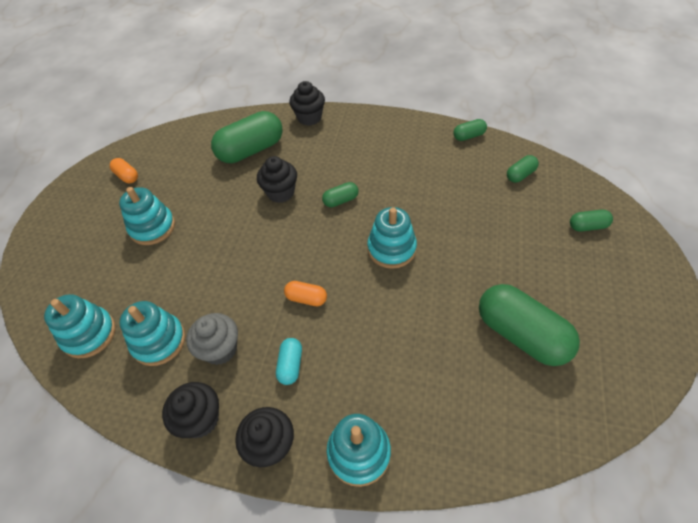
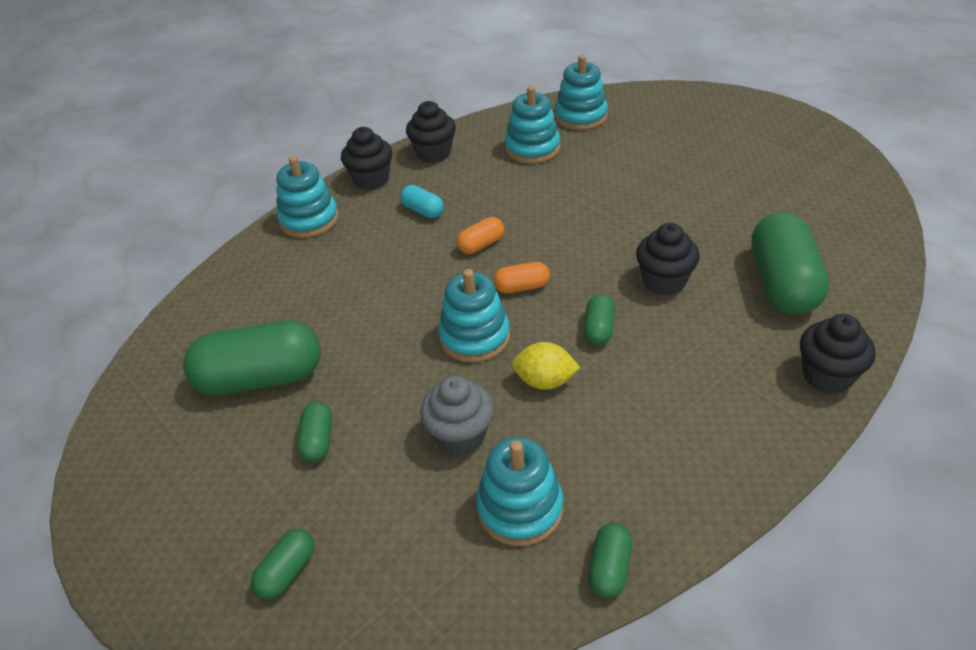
camera: 125 degrees right, 10 degrees down
(127, 176) = (807, 170): orange capsule -> orange capsule (522, 287)
(152, 227) = (691, 172): turquoise stacking toy -> turquoise stacking toy (520, 508)
(220, 349) = (485, 178): grey cupcake -> grey cupcake (460, 436)
(396, 202) = (545, 381): none -> yellow lemon
(520, 175) = (455, 571): green capsule -> green capsule (318, 441)

